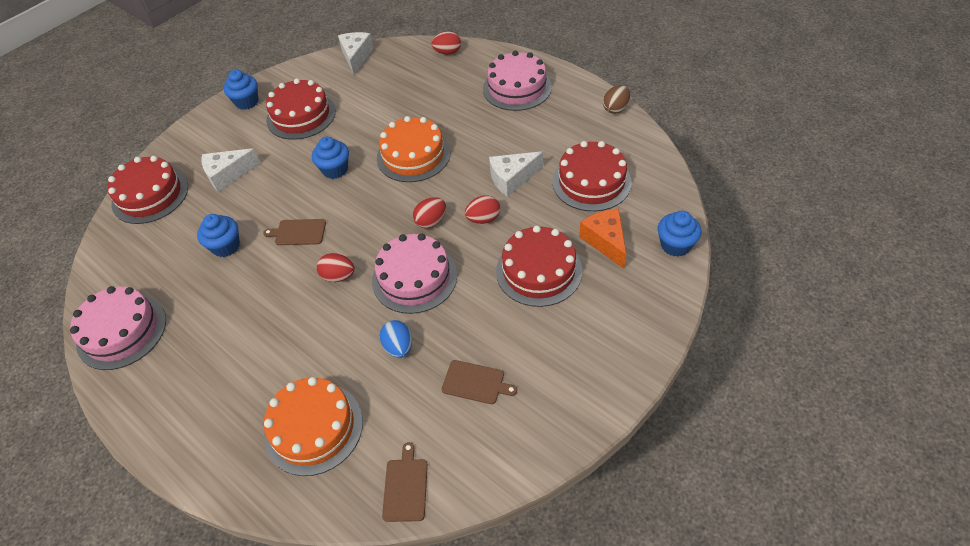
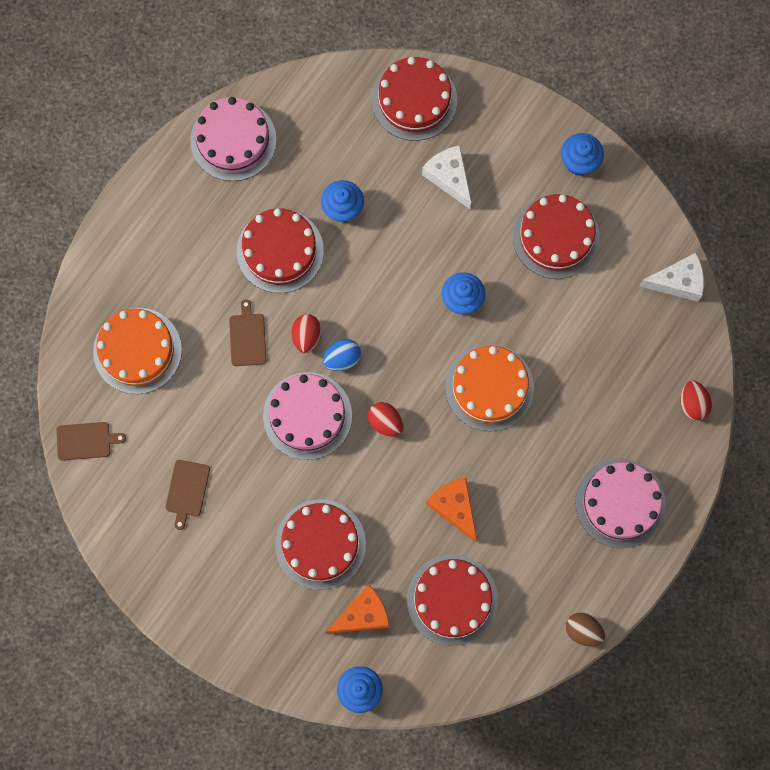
camera: 80 degrees right, 25 degrees up
(248, 295) = (280, 251): none -> red cake
(298, 232) = (365, 280): brown cutting board -> brown cutting board (247, 337)
(399, 347) = (223, 413): blue egg -> blue egg (342, 358)
(483, 219) = (391, 480): red egg -> none
(512, 179) = (454, 507): white cheese -> orange cheese

